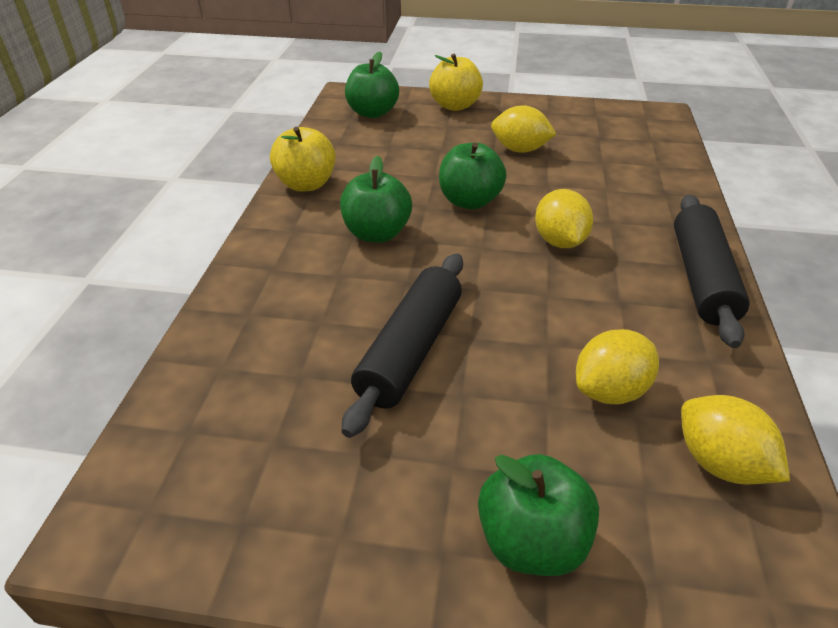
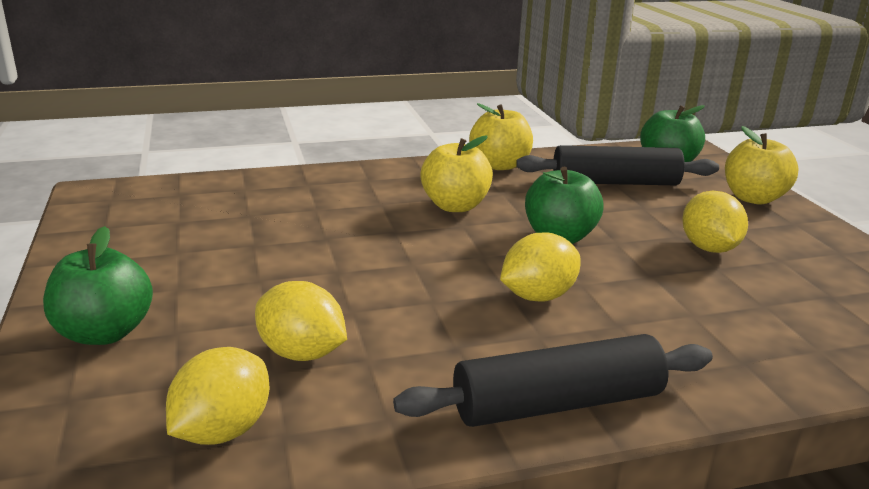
camera: 65 degrees right, 15 degrees down
(377, 233) = (455, 206): green apple -> yellow apple
(410, 350) = (302, 248): black rolling pin -> black rolling pin (615, 182)

